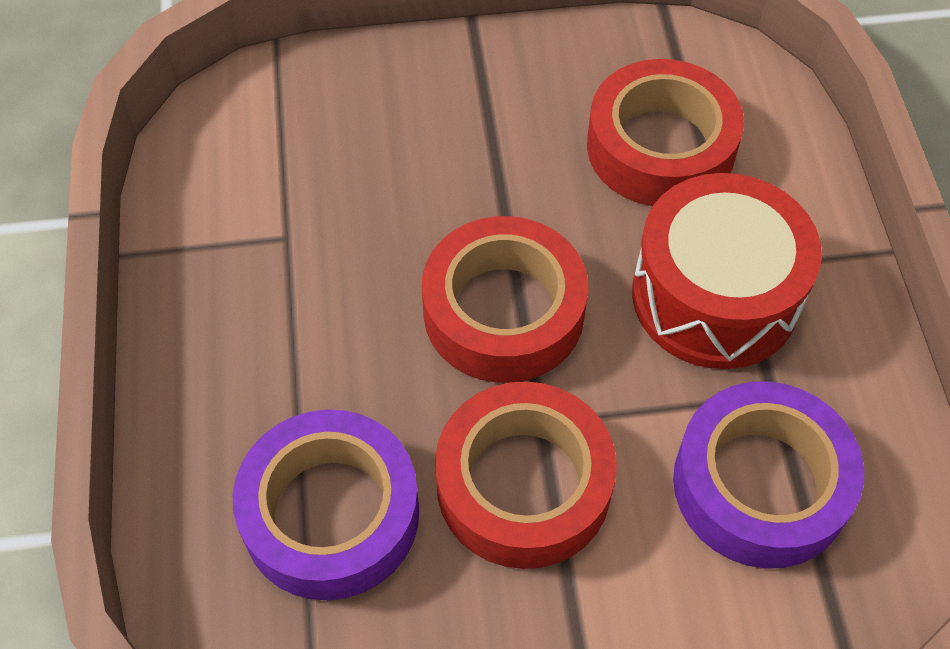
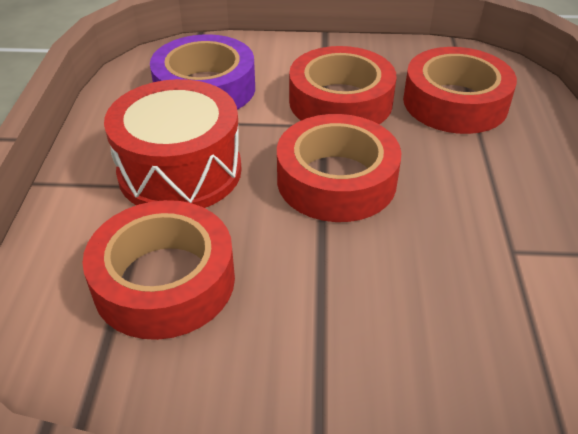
camera: 170 degrees left, 15 degrees down
(330, 514) = (455, 102): purple tape -> red tape

